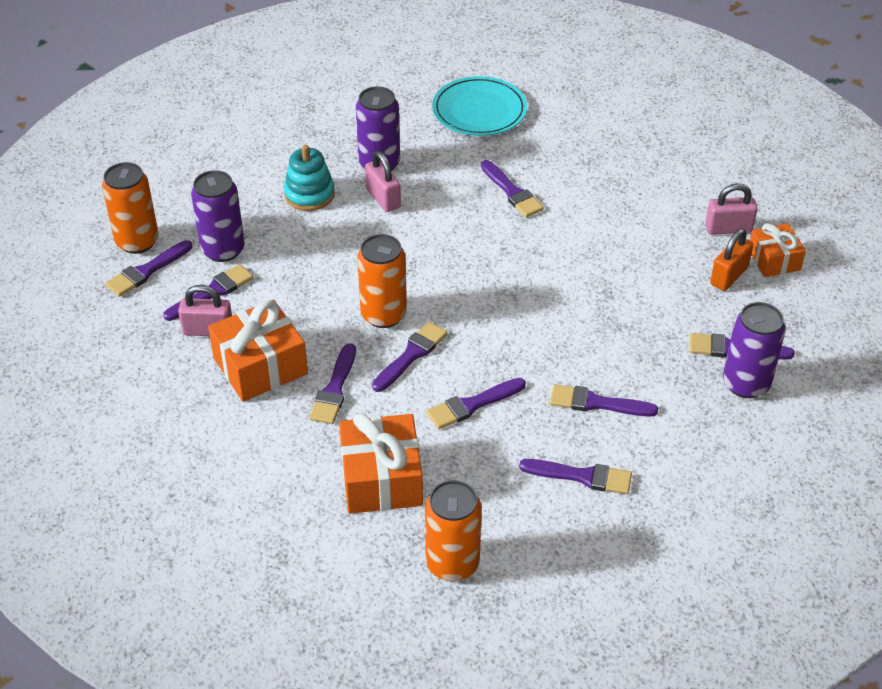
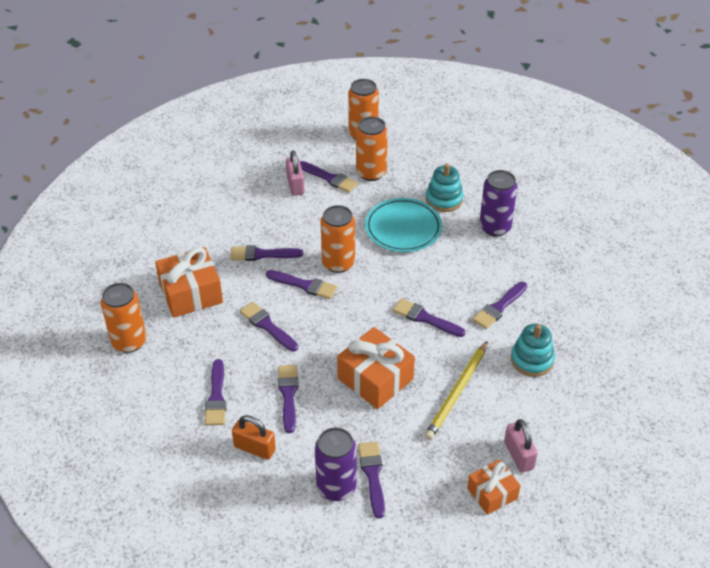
camera: 75 degrees right, 0 degrees up
(147, 271) = (338, 145): purple brush -> purple brush (425, 318)
(223, 250) = (371, 173): purple can -> orange can
(260, 366) = (272, 216): orange gift -> orange gift (375, 379)
(383, 198) = (457, 237): pink padlock -> none
(479, 110) = (589, 270): turquoise plate -> turquoise plate (403, 228)
(599, 186) = (532, 360): none -> turquoise stacking toy
(630, 255) = (457, 392): none -> yellow pencil
(729, 276) = (458, 462): orange padlock -> orange padlock (254, 448)

